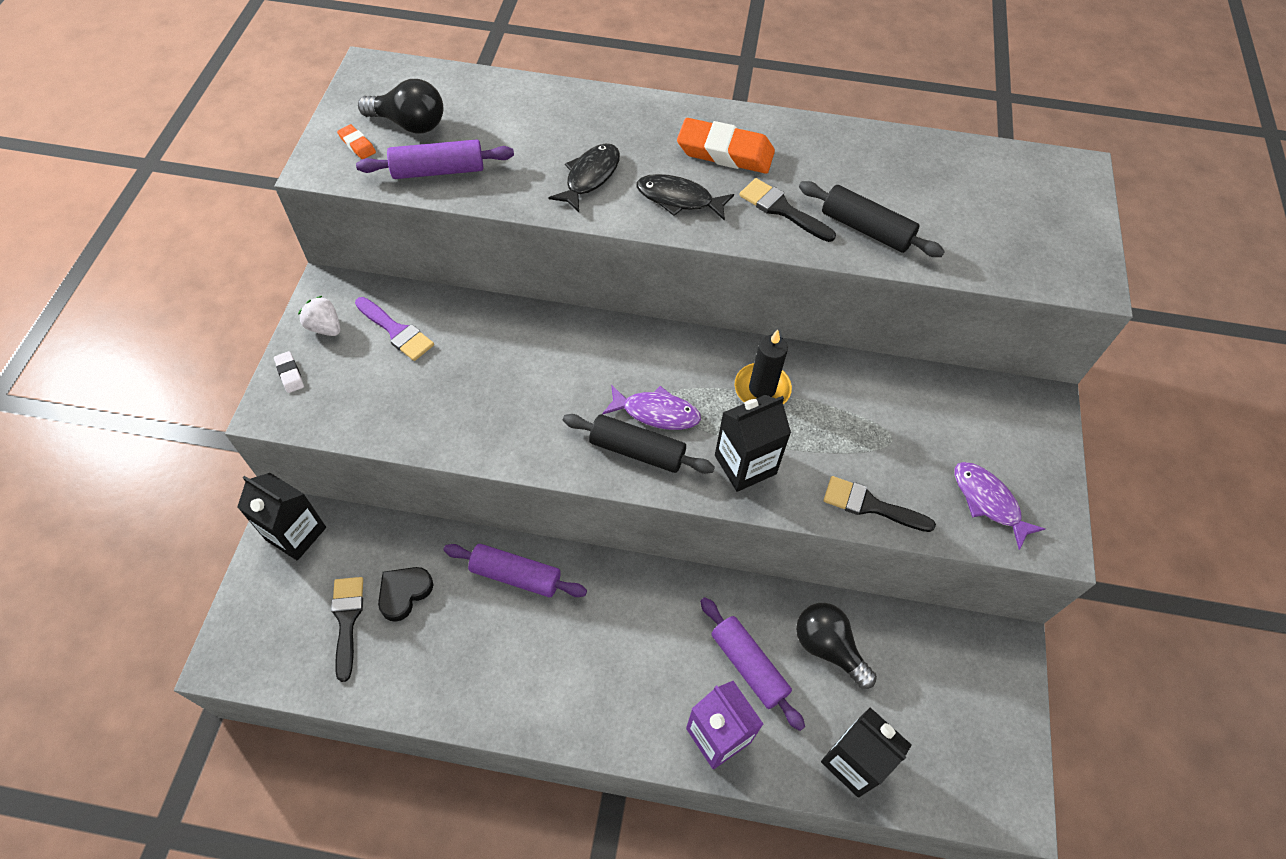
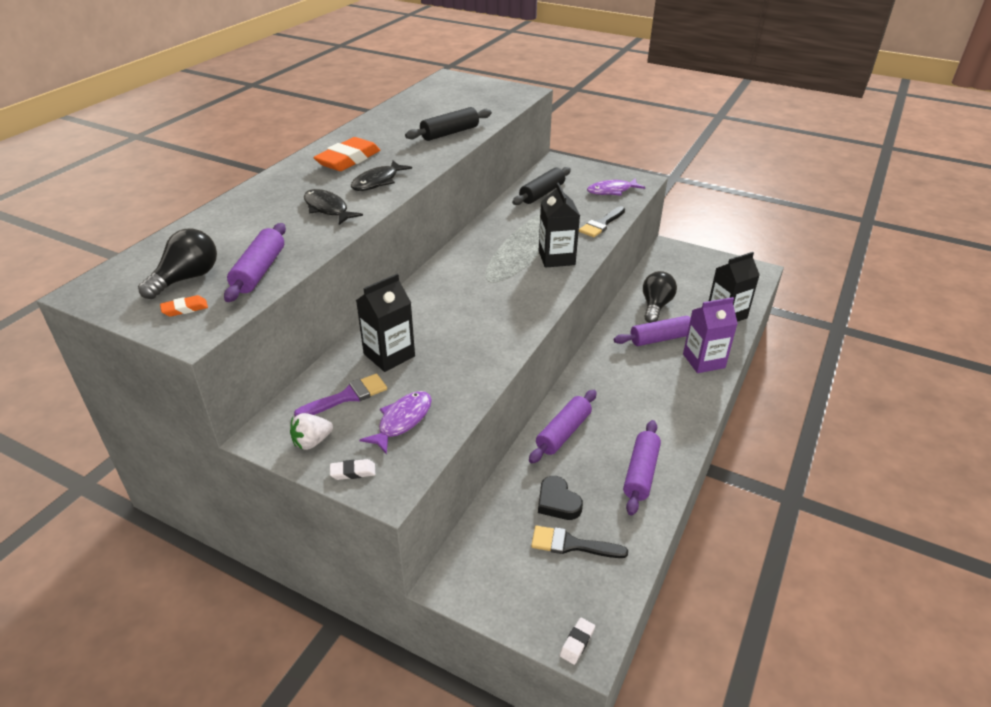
camera: 70 degrees left, 20 degrees down
(227, 650) = (577, 642): none -> white eraser
(296, 533) = (471, 573): black carton -> black carton (389, 355)
(469, 677) = (640, 473): none -> purple rolling pin
(637, 450) = (527, 296): black rolling pin -> black rolling pin (542, 193)
(656, 412) = (500, 283): purple fish -> purple fish (402, 421)
(762, 389) = (502, 240): black candle -> none
(782, 209) = (414, 152): black brush -> none
(828, 647) = (655, 306): black light bulb -> black light bulb turned 135 degrees clockwise

